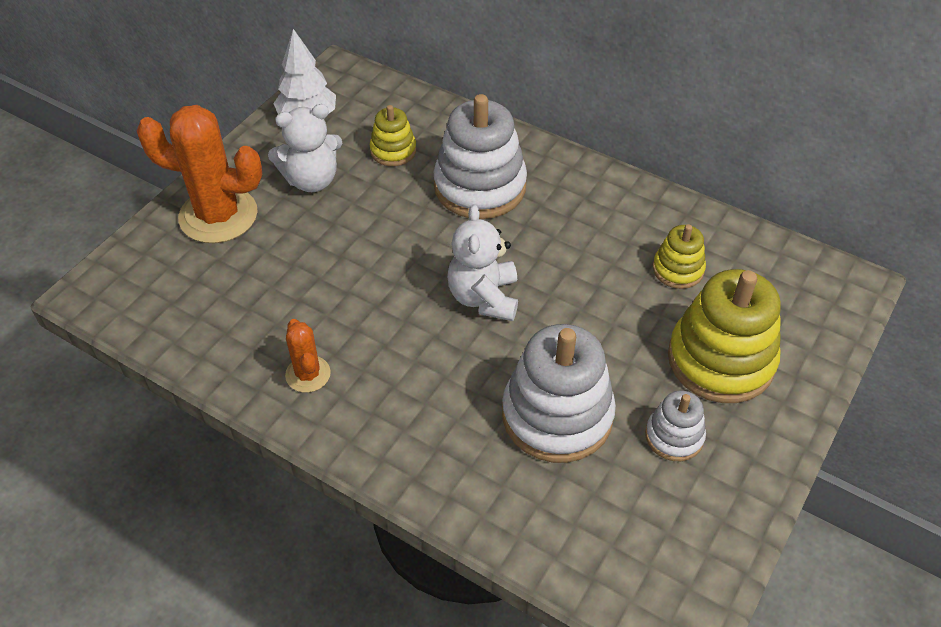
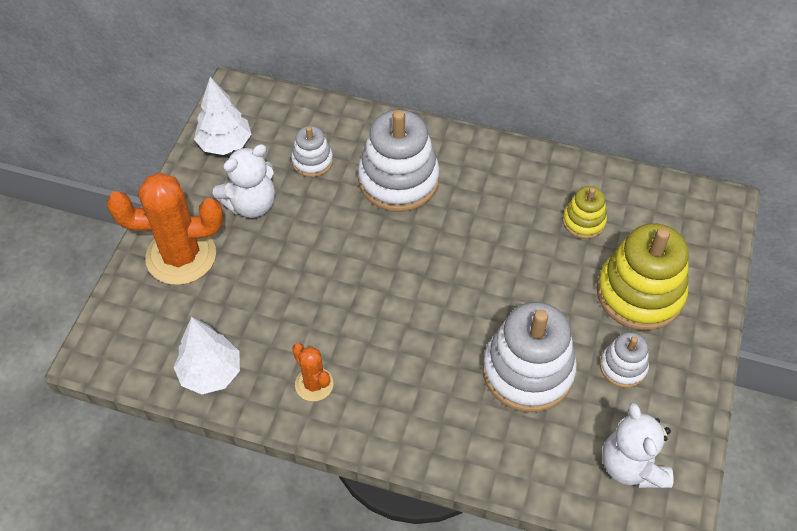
camera: 15 degrees left, 5 degrees up
(201, 338) = (211, 373): none -> white tree
(393, 151) = (312, 161): yellow stacking toy -> white stacking toy
(484, 297) = (436, 282): white teddy bear -> white teddy bear (631, 466)

